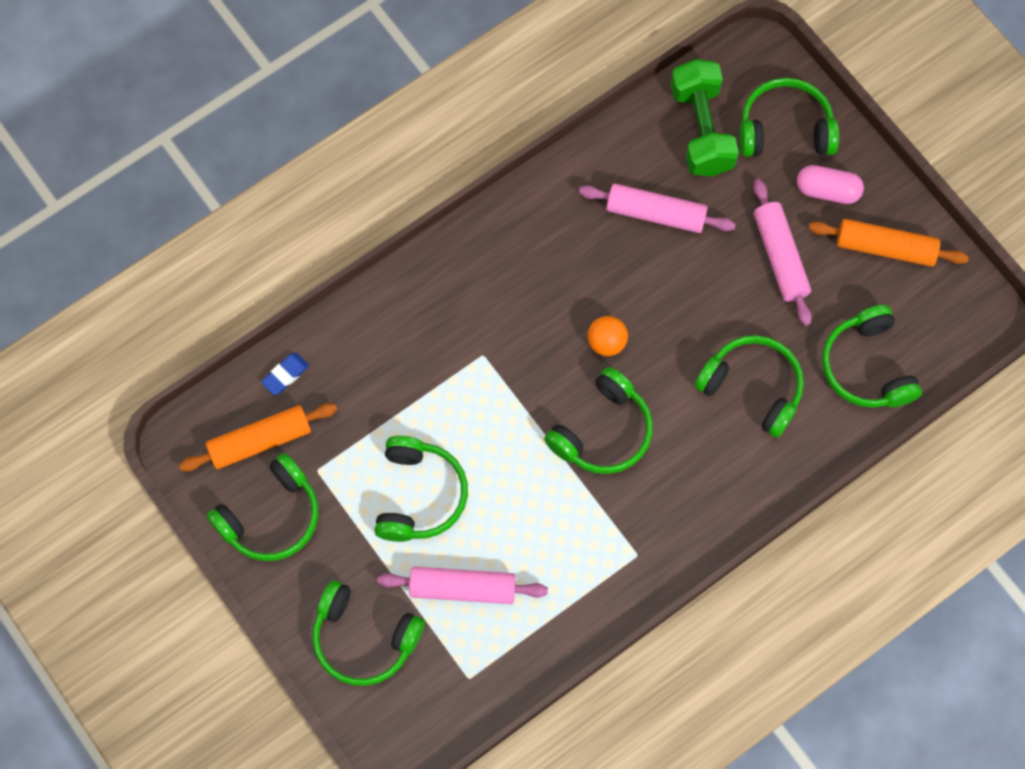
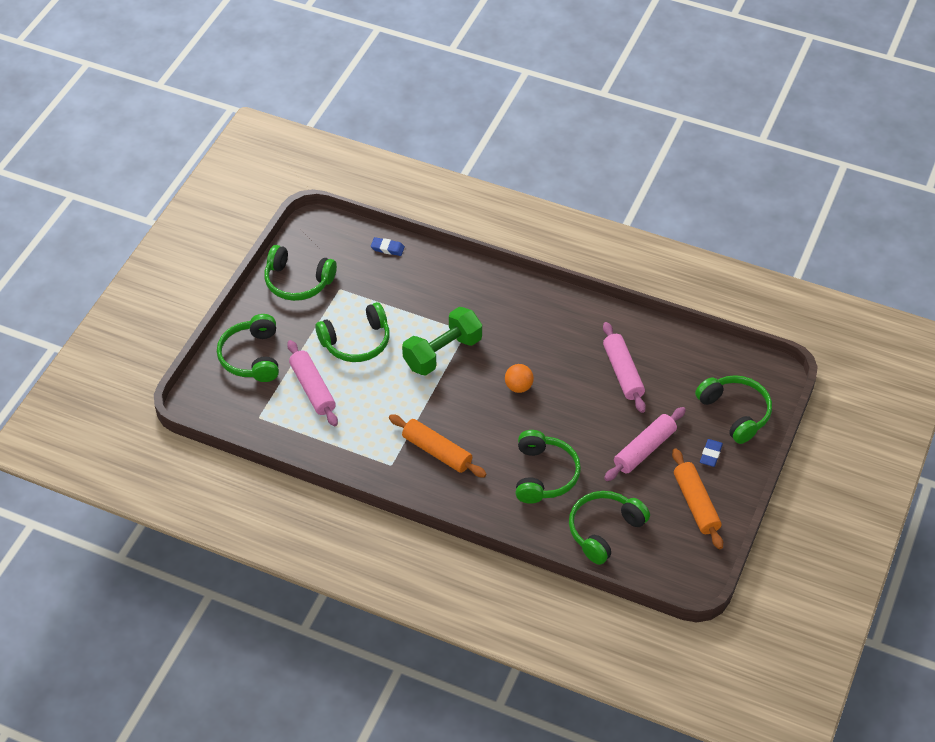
camera: 60 degrees right, 20 degrees down
(260, 441) = (339, 256): orange rolling pin -> orange rolling pin (437, 451)
(602, 431) = (459, 411): green headphones -> none
(701, 129) = (698, 370): green dumbbell -> green dumbbell (442, 353)
(827, 190) = (710, 454): pink capsule -> blue eraser

